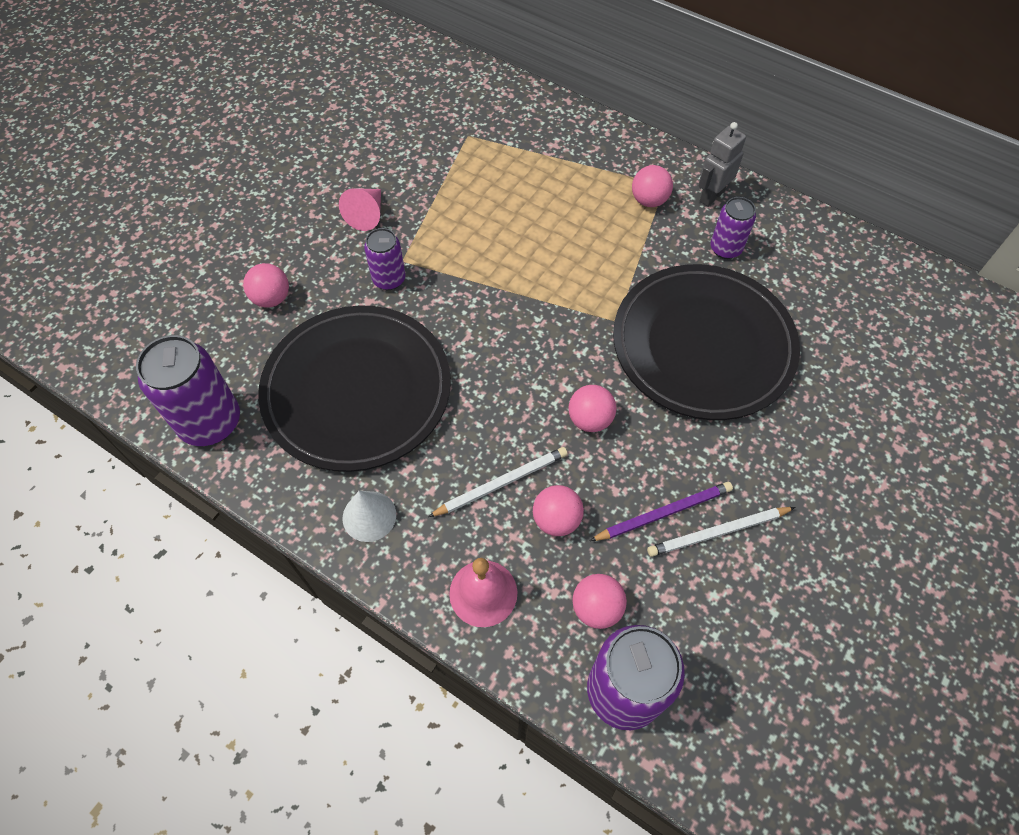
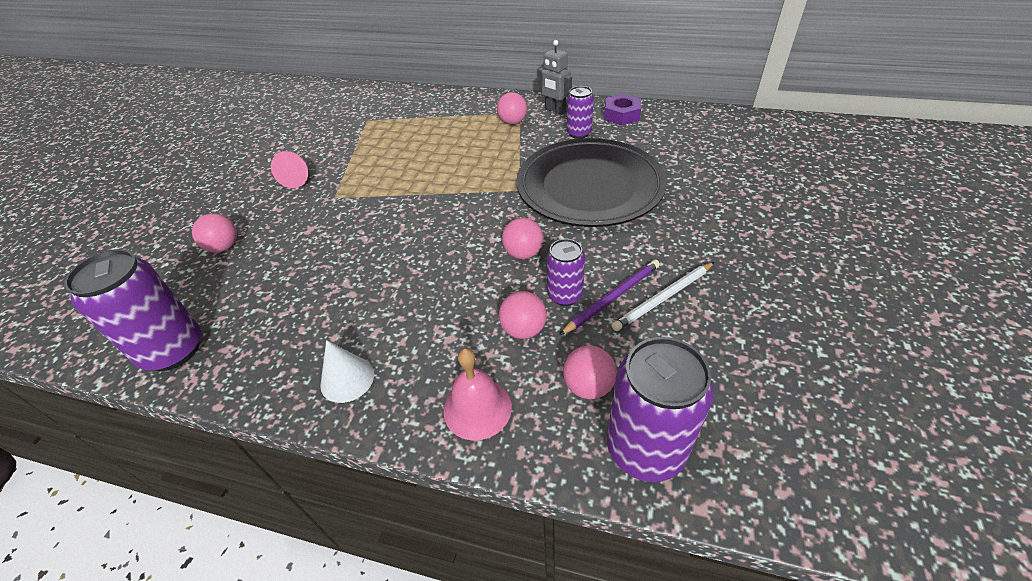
camera: 15 degrees left, 15 degrees down
(357, 391) = (314, 288): black plate -> none
(389, 279) = (326, 210): purple can -> purple can (565, 295)
(501, 483) = (464, 317): white pencil -> none
(711, 196) = (555, 111): grey robot -> grey robot turned 75 degrees counterclockwise
(794, 233) = (621, 115): none -> purple nut

